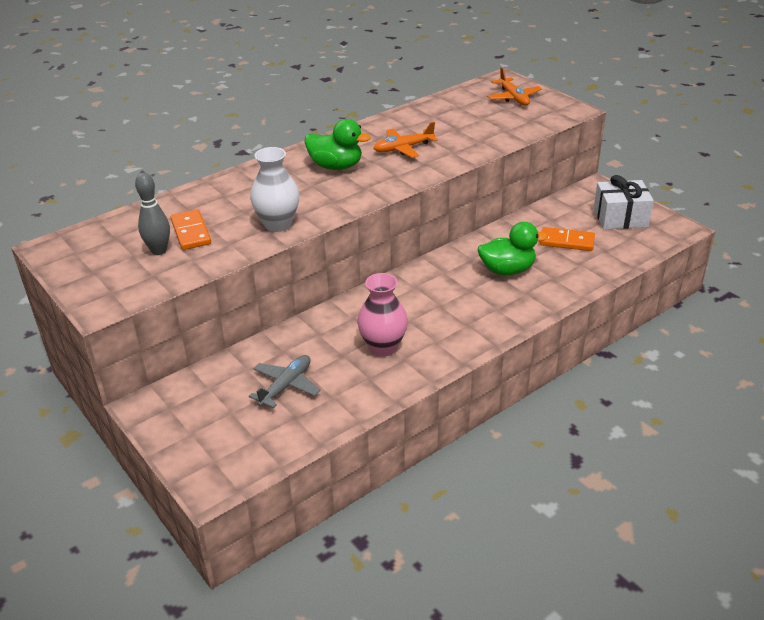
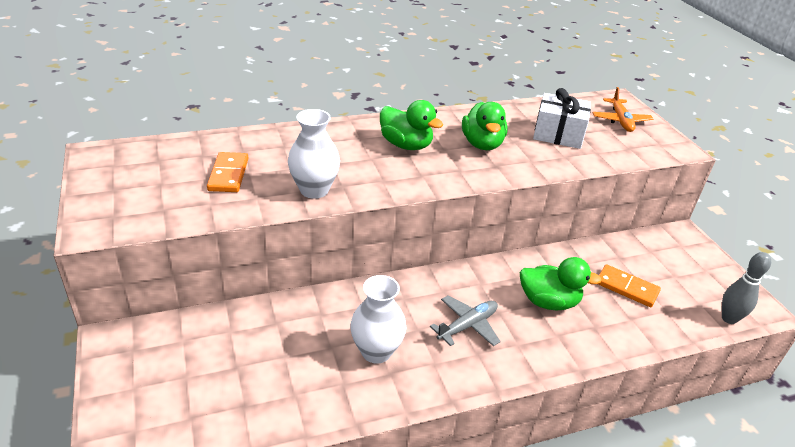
camera: 15 degrees right, 0 degrees up
(159, 251) = (186, 185): grey bowling pin -> grey bowling pin (729, 318)
(286, 386) = (256, 364): grey plane -> grey plane (467, 325)
(383, 347) = (376, 351): pink vase -> white vase
(403, 148) = (482, 144): orange plane -> green duck
(620, 218) = (697, 277): white gift -> white gift (558, 134)

